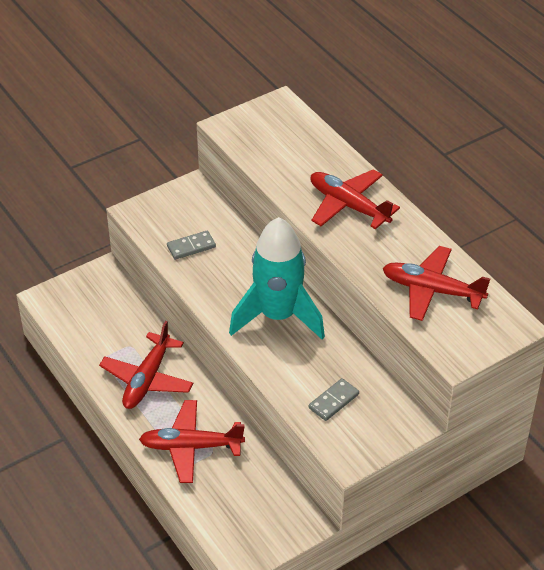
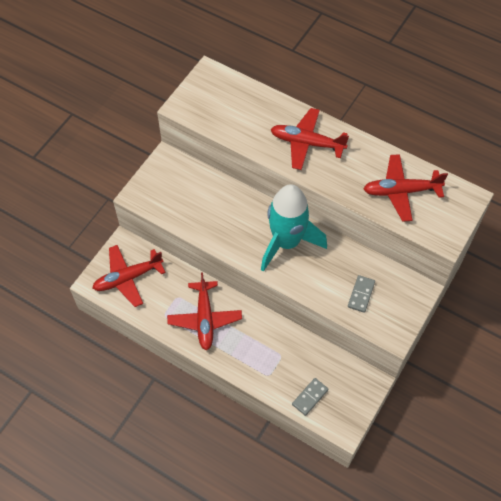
camera: 25 degrees left, 15 degrees up
(191, 247) = (194, 209): grey domino -> grey domino (310, 397)
(191, 447) = (264, 359): red plane -> red plane (128, 278)

